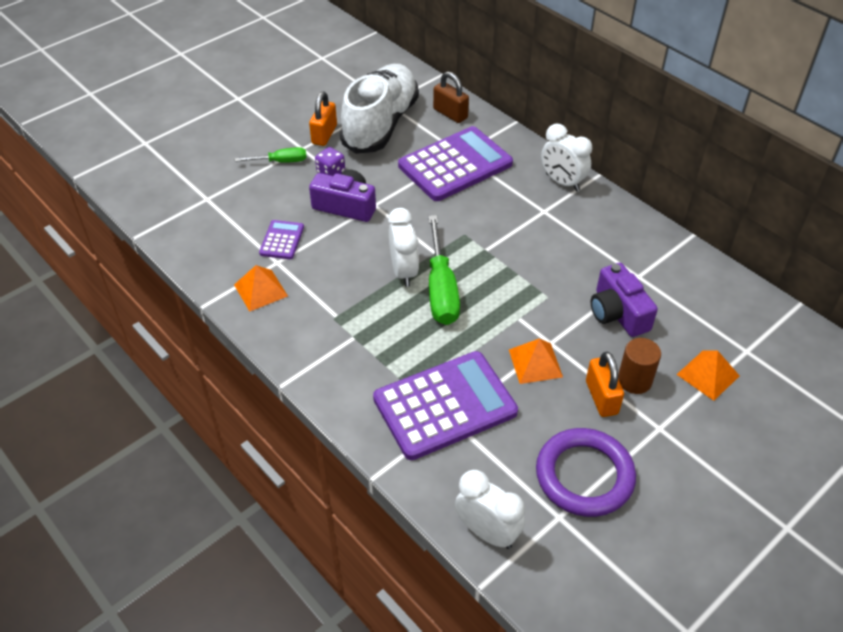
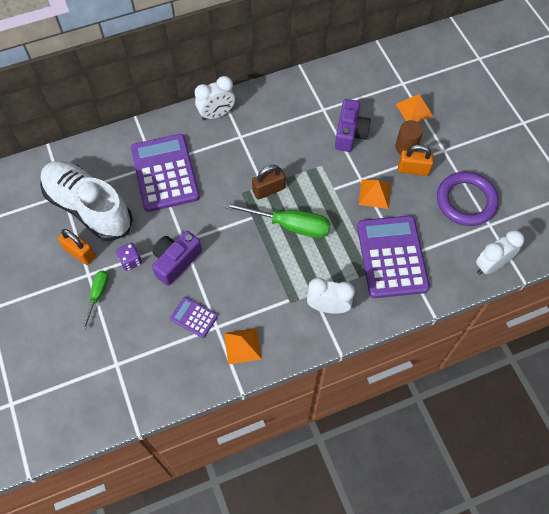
camera: 70 degrees left, 15 degrees up
(404, 272) = (263, 243): white clock -> white clock (328, 307)
(450, 114) = (102, 155): brown padlock -> brown padlock (268, 190)
(617, 313) = (350, 133): purple camera -> purple camera turned 75 degrees counterclockwise

